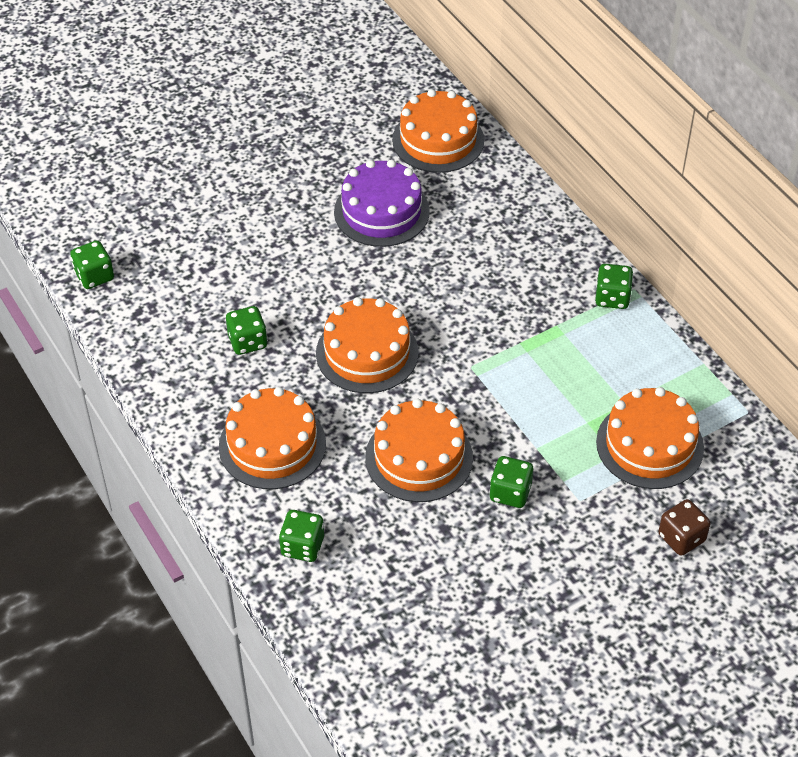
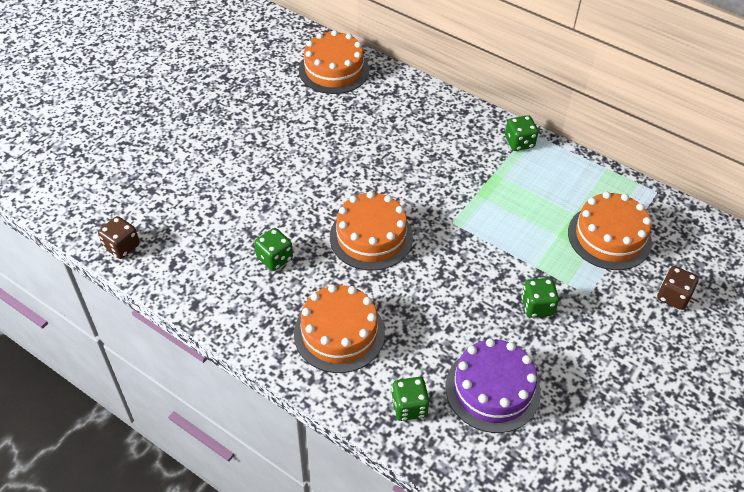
camera: 25 degrees left, 0 degrees up
(94, 276) = (122, 246): green dice -> brown dice
(381, 211) = (322, 131): purple cake -> purple cake (492, 389)
(419, 457) = (456, 303): orange cake -> none

